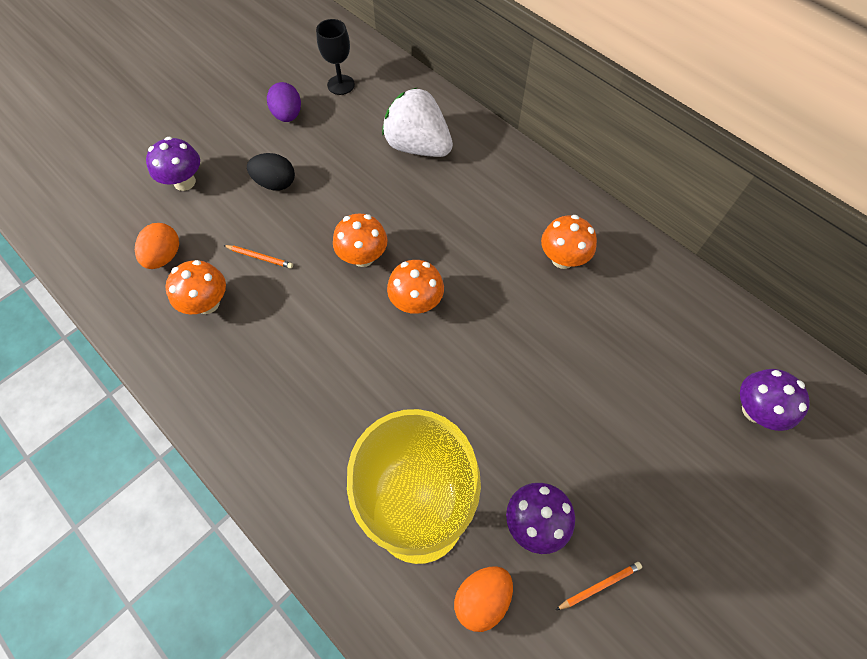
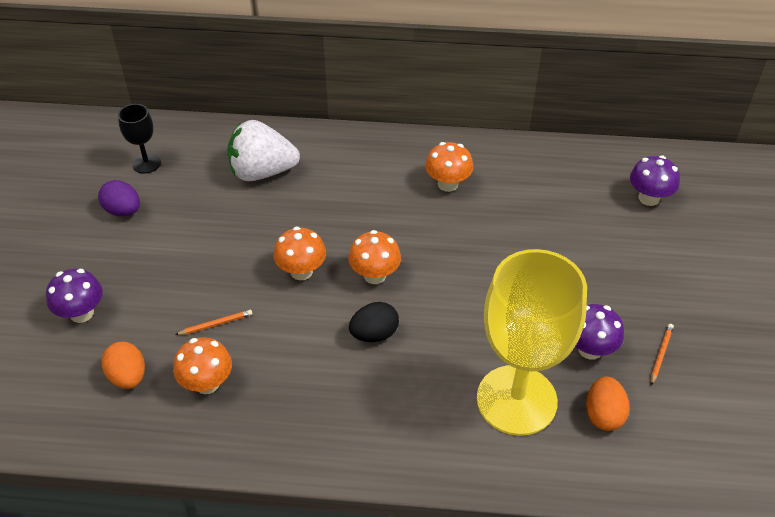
camera: 40 degrees left, 15 degrees down
(275, 183) = (169, 265): black egg -> black egg (374, 334)

